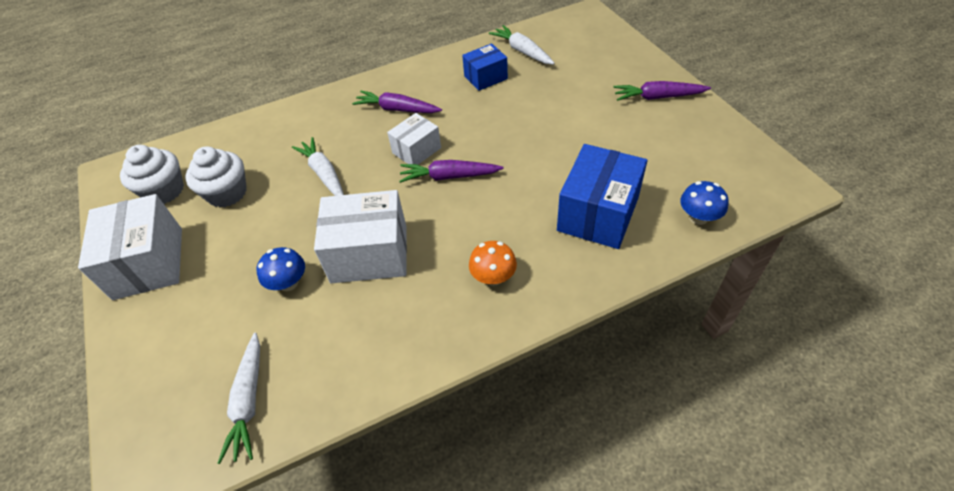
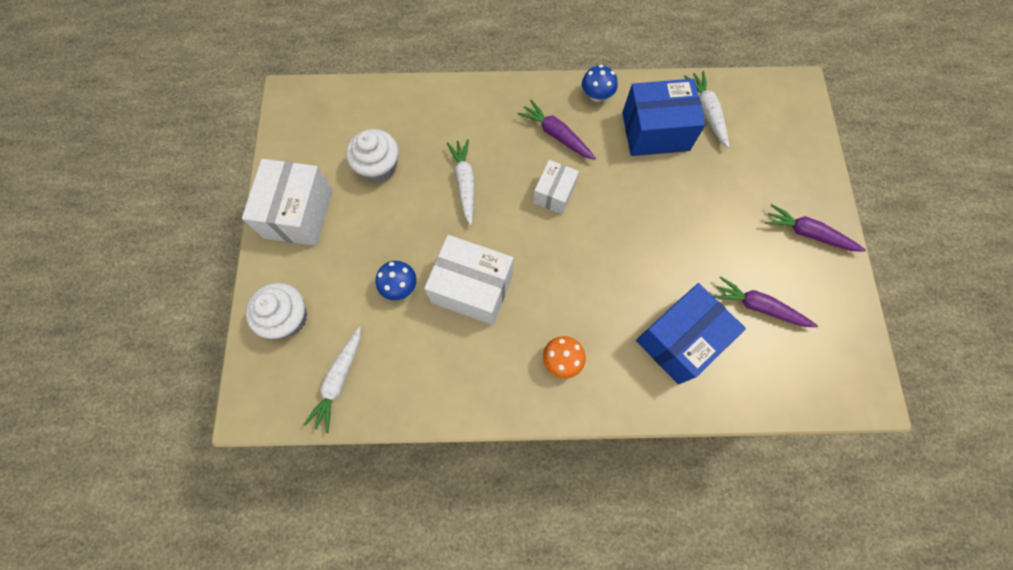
camera: 20 degrees right, 20 degrees up
(164, 190) = (328, 140): white cupcake -> white cupcake (287, 318)
(416, 150) = (554, 193): white box -> white box turned 45 degrees counterclockwise
(449, 177) = (570, 237): purple carrot -> purple carrot (758, 307)
(485, 77) = (655, 131): blue box -> blue box, size x1.70
(698, 217) = (765, 386): blue mushroom -> blue mushroom (596, 95)

